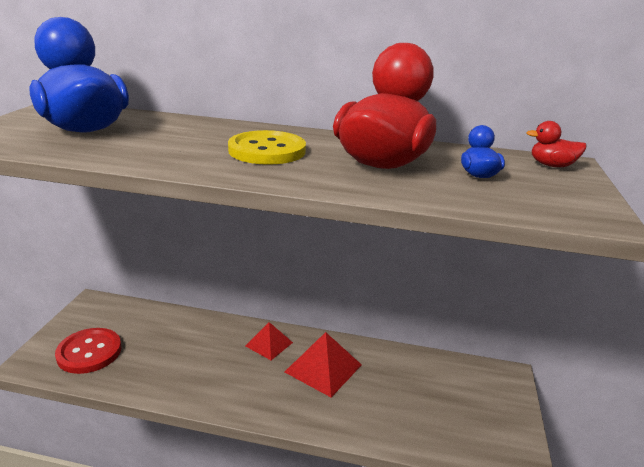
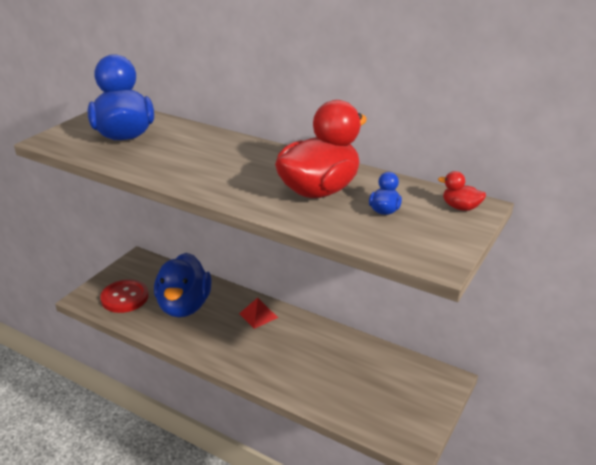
camera: 20 degrees right, 5 degrees up
(173, 349) = (184, 306): none -> blue duck
(267, 150) = (240, 169): yellow button -> none
(323, 368) = (292, 342): red pyramid -> none

